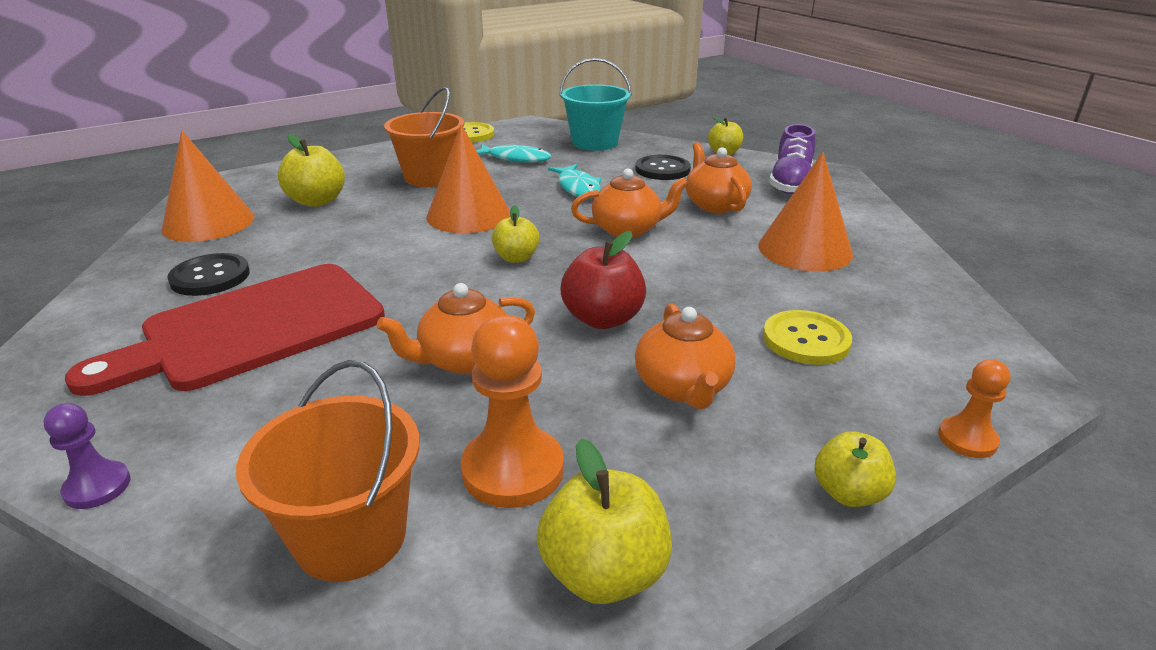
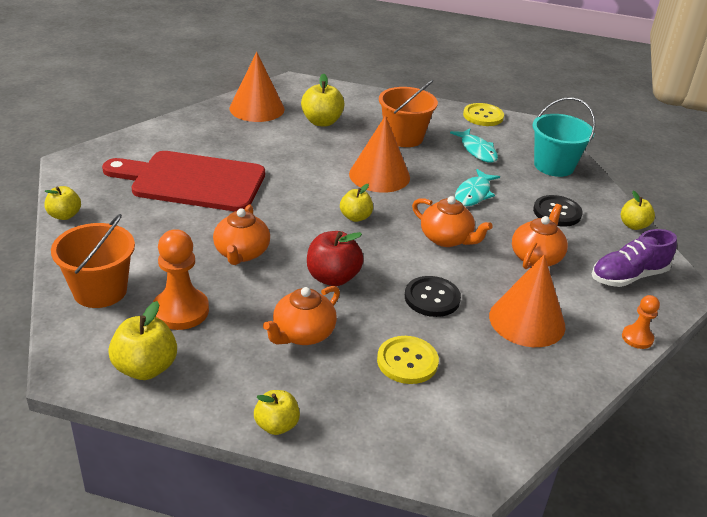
camera: 45 degrees right, 5 degrees up
(97, 487) = (64, 215): purple pawn -> yellow apple
(210, 277) = (214, 142): black button -> black button (432, 298)
(464, 360) = (241, 253): orange teapot -> orange teapot turned 105 degrees counterclockwise
(967, 439) = (376, 458): orange pawn -> orange pawn (637, 338)

